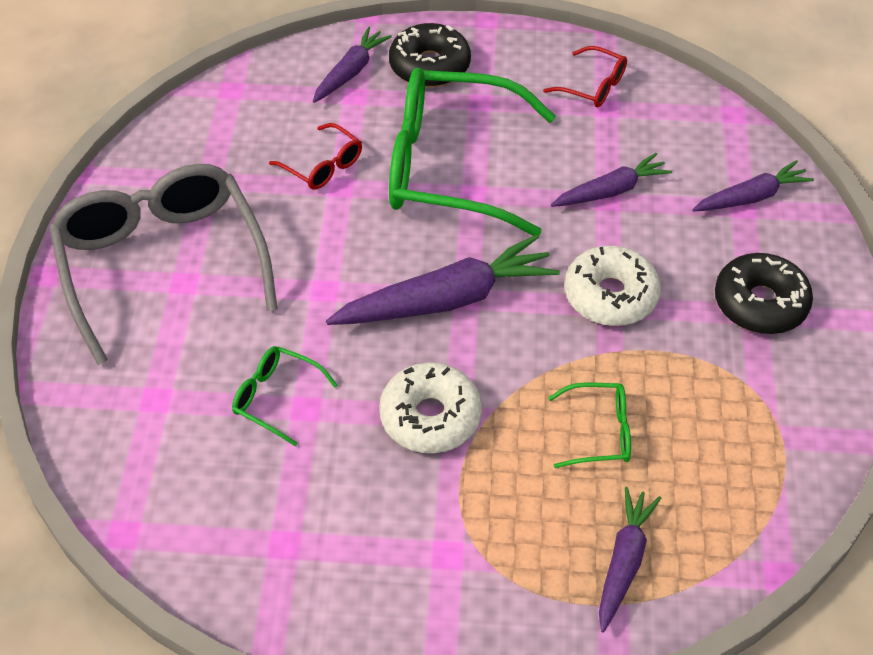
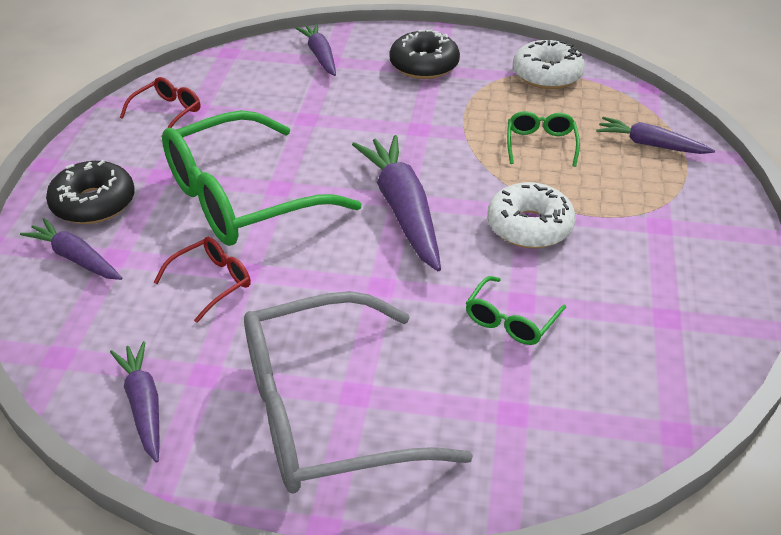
camera: 85 degrees left, 10 degrees down
(449, 167) = (240, 199): green glasses -> green glasses turned 45 degrees clockwise
(610, 295) = (409, 127): white donut -> white donut (547, 75)
(611, 191) = (296, 115): purple carrot -> purple carrot (143, 405)

